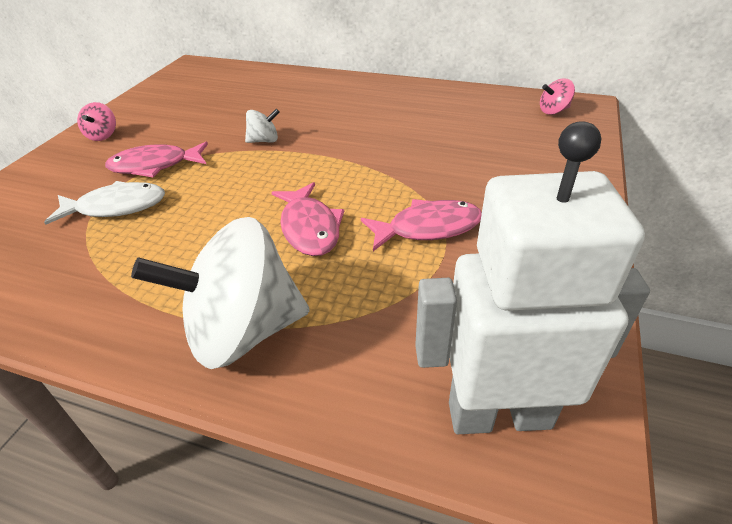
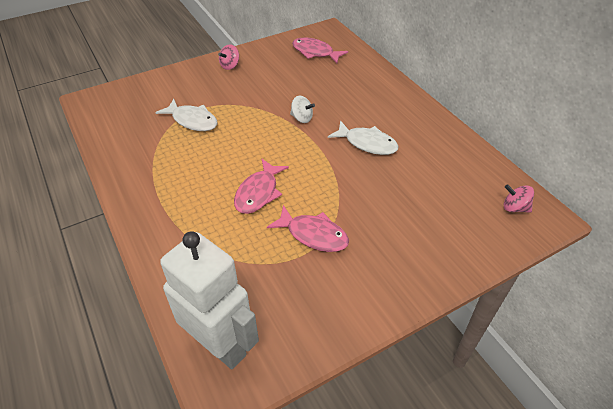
camera: 40 degrees right, 5 degrees up
(155, 166) = (233, 103): pink fish -> pink fish (315, 52)
(243, 331) = (174, 227): white spinning top -> none
(364, 128) = (367, 143): none -> white fish

